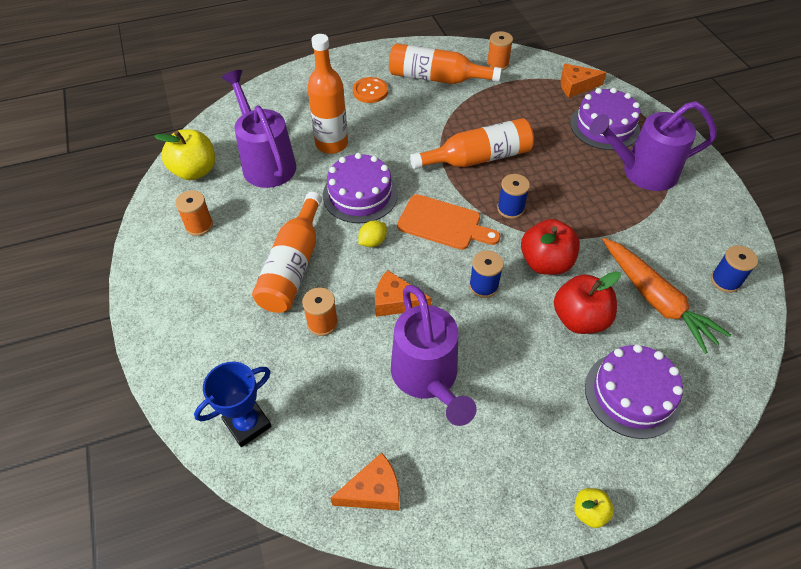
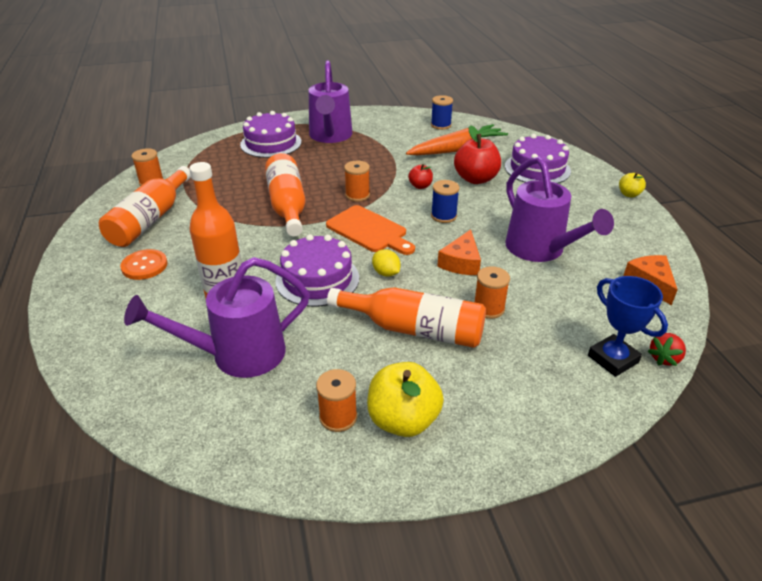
camera: 85 degrees left, 15 degrees down
(195, 171) = (228, 430): yellow apple -> yellow apple (403, 420)
(246, 474) = (664, 358): none -> red strawberry
(428, 378) = (541, 250): purple watering can -> purple watering can turned 75 degrees clockwise
(443, 223) = (369, 231): orange cutting board -> orange cutting board turned 105 degrees clockwise
(510, 209) = (357, 195): blue spool -> orange spool
(545, 263) = (420, 186): red apple -> red apple, size x0.52
(576, 86) = (211, 148): orange cheese -> none

